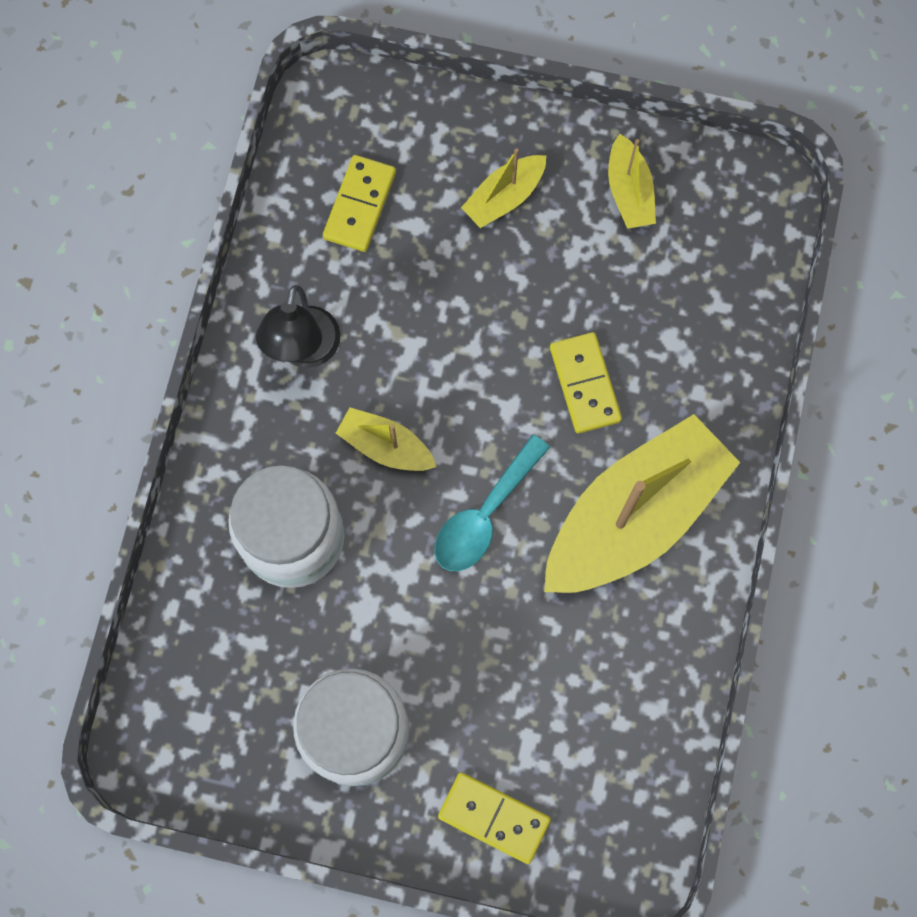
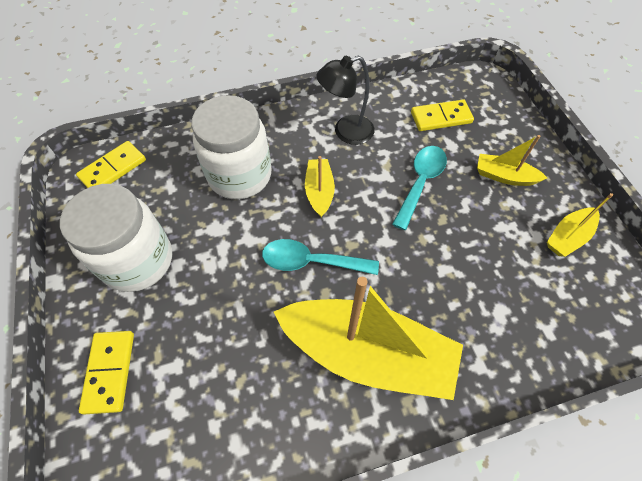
camera: 60 degrees right, 15 degrees down
(450, 308) = (420, 183): none -> turquoise spoon
(584, 384) = (431, 275): yellow domino -> yellow domino (113, 169)

